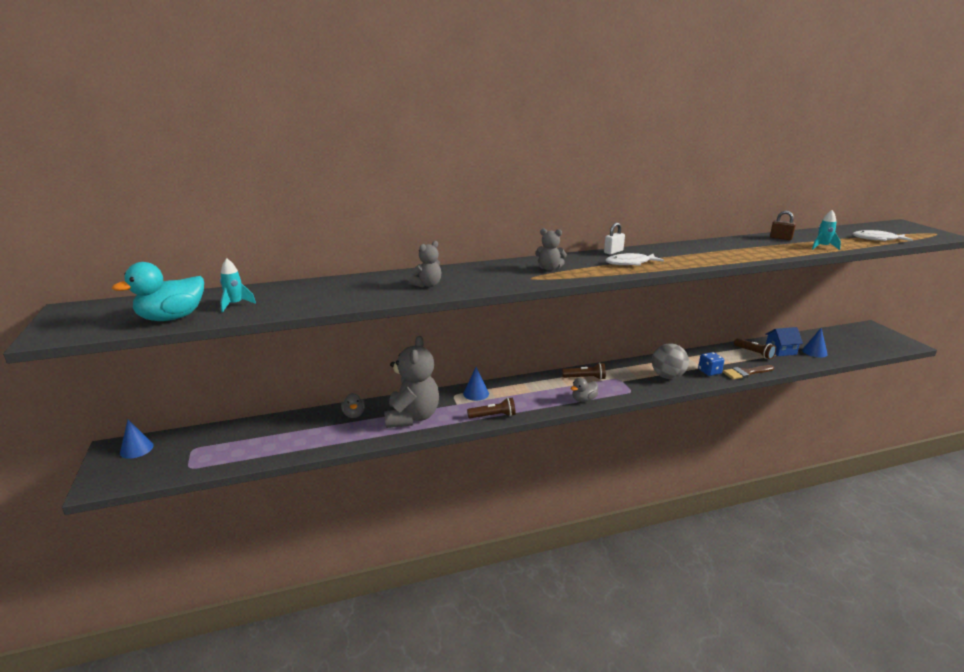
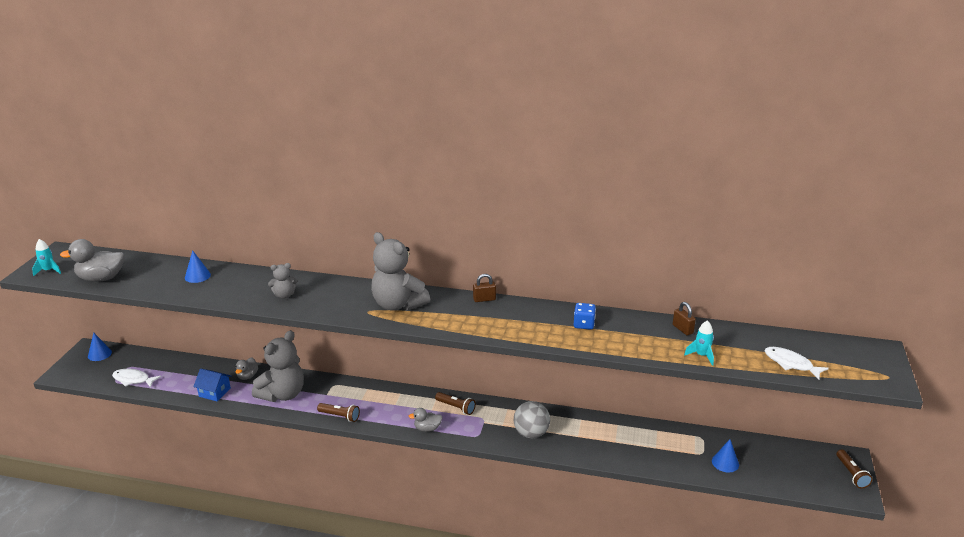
camera: 30 degrees right, 5 degrees up
(172, 318) = (101, 278): turquoise duck -> grey duck
(235, 305) = (147, 276): turquoise rocket -> turquoise rocket (48, 271)
(476, 393) = (351, 390): blue cone -> blue cone (197, 276)
(549, 269) = (398, 304): grey teddy bear -> grey teddy bear, size x2.03
(613, 252) = (484, 299): white padlock -> brown padlock
(630, 263) = (474, 319): white fish -> white fish (133, 380)
(709, 372) = (578, 443): blue dice -> blue dice (584, 324)
(746, 373) = (612, 458): brown brush -> none
(754, 353) = (655, 440): brown flashlight -> brown flashlight (851, 474)
(780, 350) = (689, 447): blue house -> blue house (214, 392)

